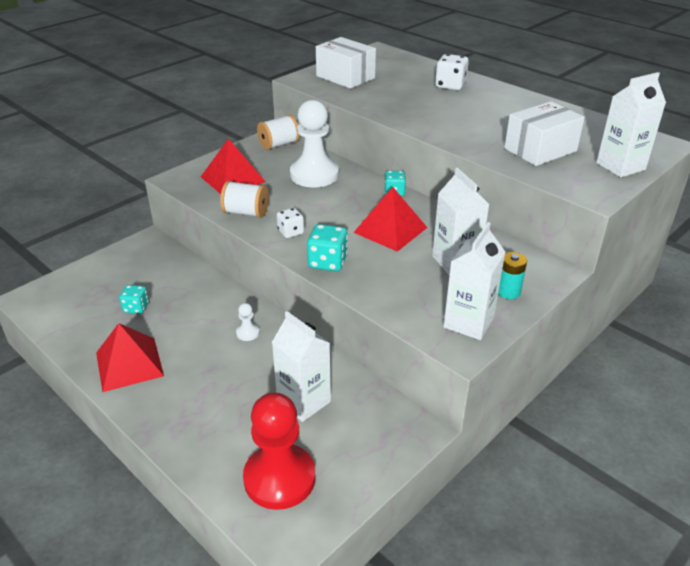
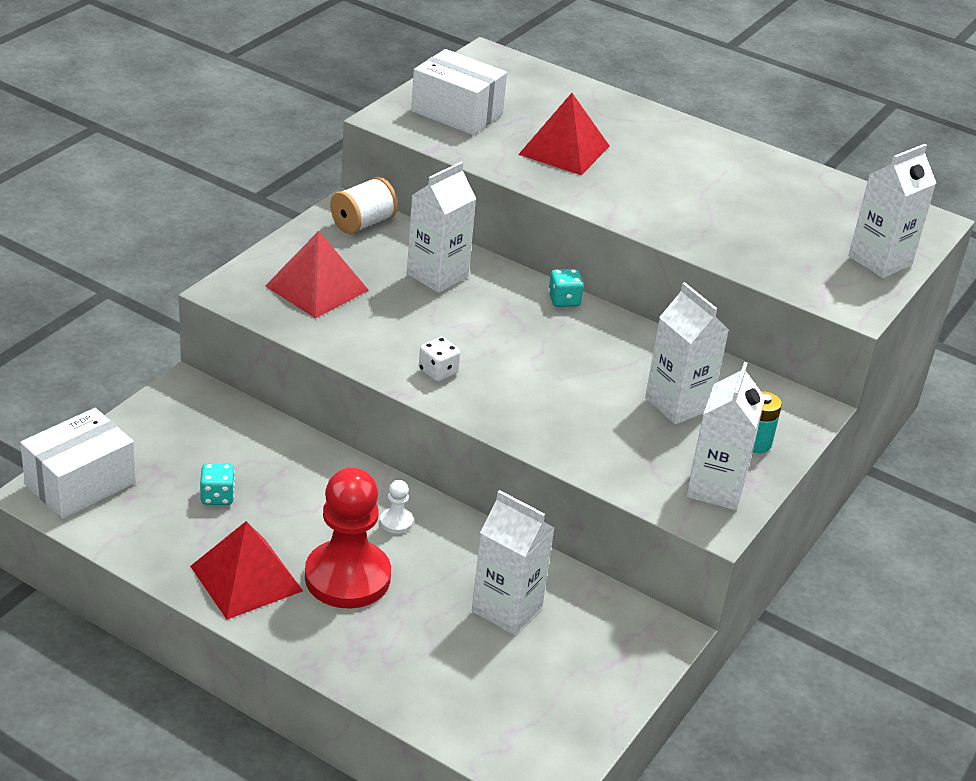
camera: 15 degrees left, 0 degrees up
(246, 213) = (361, 344): white spool -> none
(279, 478) = (509, 706): red pawn -> red pawn (347, 577)
(314, 175) = (437, 275): white pawn -> white carton
(327, 262) = (507, 415): turquoise dice -> none
(390, 229) = (576, 361): red pyramid -> red pyramid (564, 150)
(450, 85) = (619, 126): white dice -> none
(540, 150) = (771, 238): white box -> white box (80, 483)

